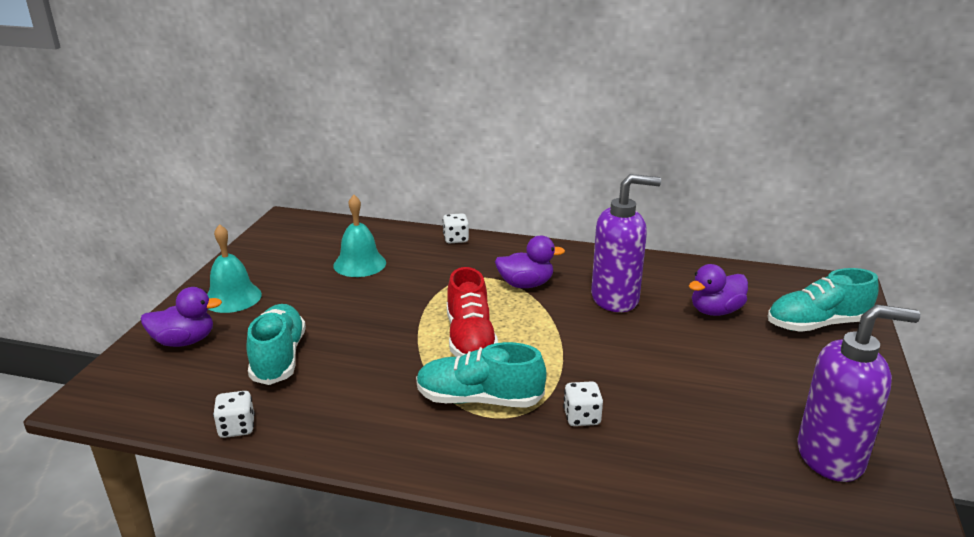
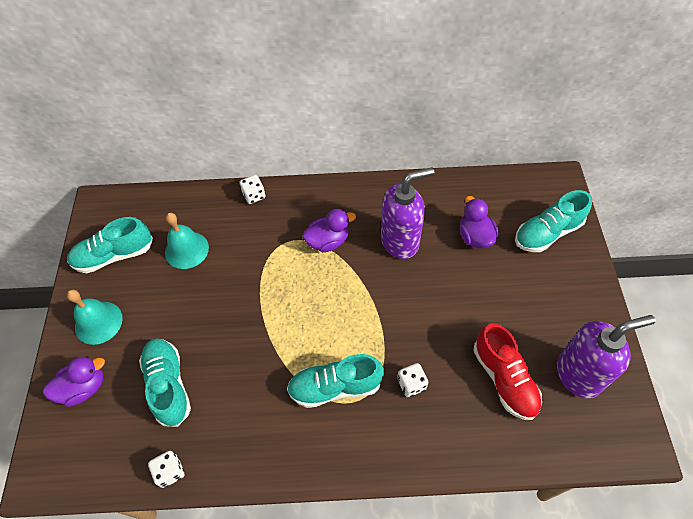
camera: 15 degrees left, 30 degrees up
(280, 255) = (114, 255): none -> turquoise shoe
(470, 339) = (307, 321): red shoe -> red shoe (504, 379)
(715, 311) = (475, 236): purple duck -> purple duck turned 120 degrees clockwise

